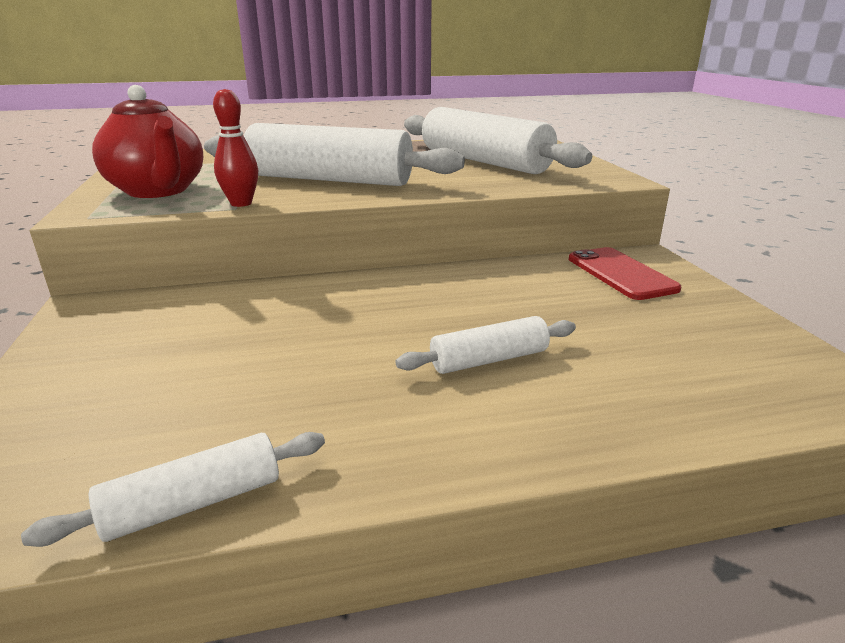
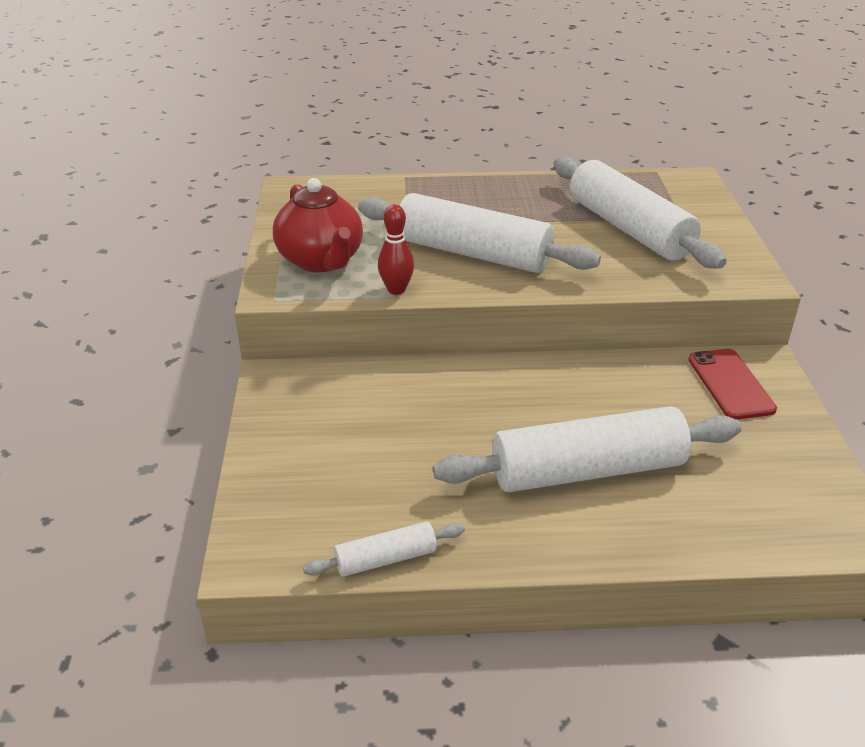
camera: 10 degrees right, 10 degrees up
(489, 360) = (587, 470): white rolling pin -> white rolling pin, size x2.10

